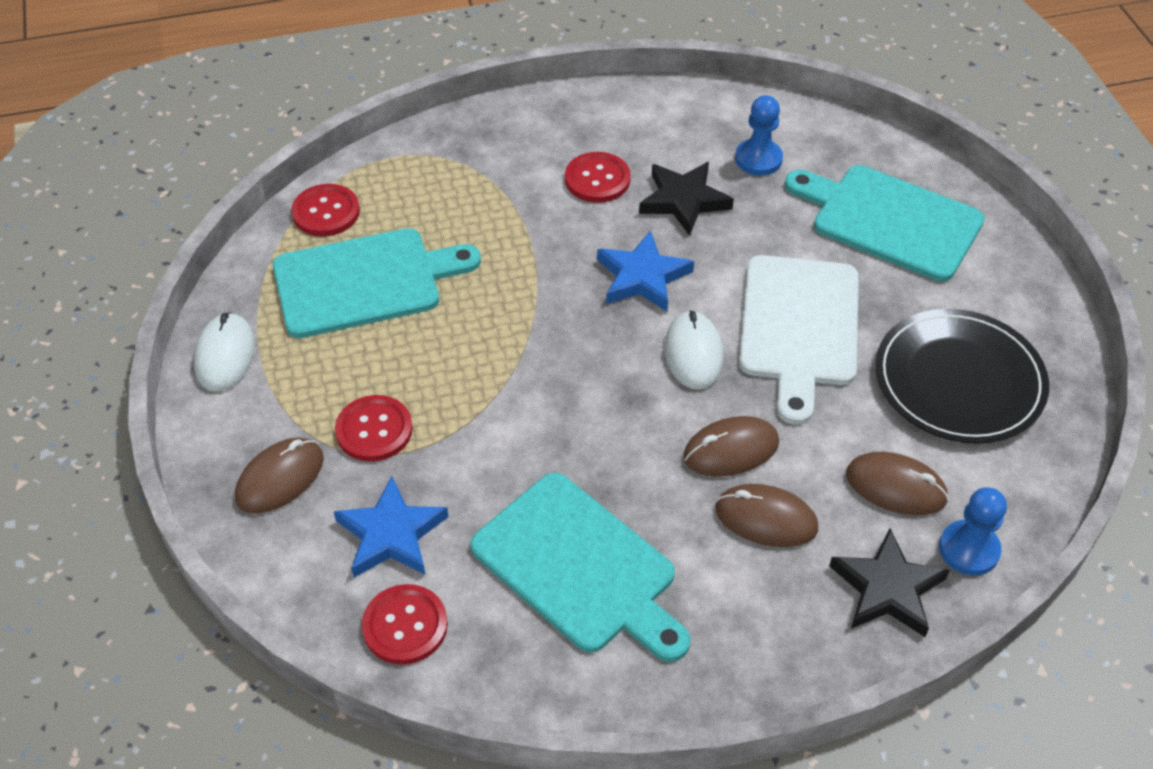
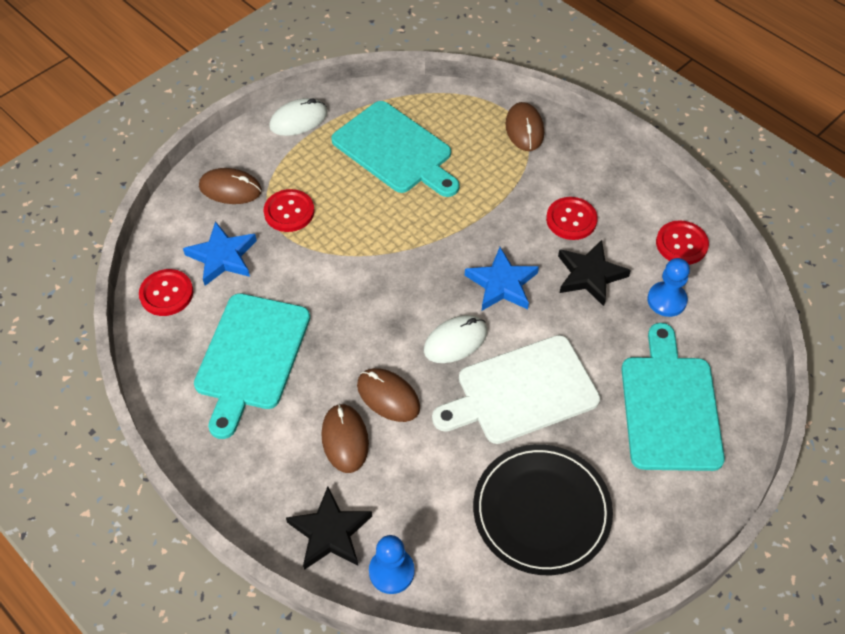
camera: 60 degrees right, 5 degrees up
(326, 212) = (436, 104): red button -> red button (681, 244)
(895, 487) = (418, 506): brown mouse -> brown mouse (524, 129)

